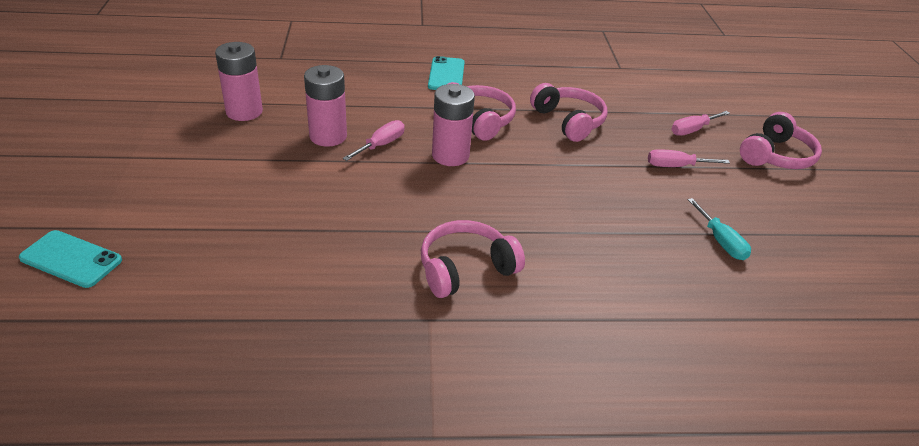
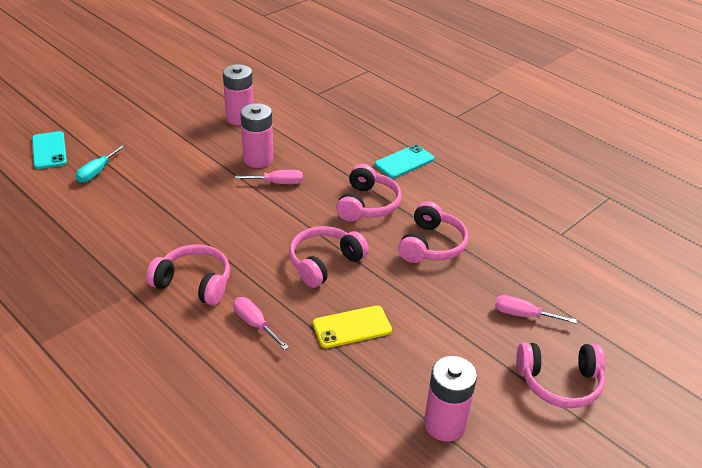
camera: 50 degrees right, 0 degrees up
(450, 155) = (306, 215): pink battery -> pink battery (445, 424)
(528, 181) = (324, 263): none -> pink headphones
(627, 211) = (352, 327): none -> yellow phone
(676, 166) = (451, 328): pink screwdriver -> pink screwdriver (255, 324)
(721, 241) = (377, 394): turquoise screwdriver -> turquoise screwdriver (97, 172)

